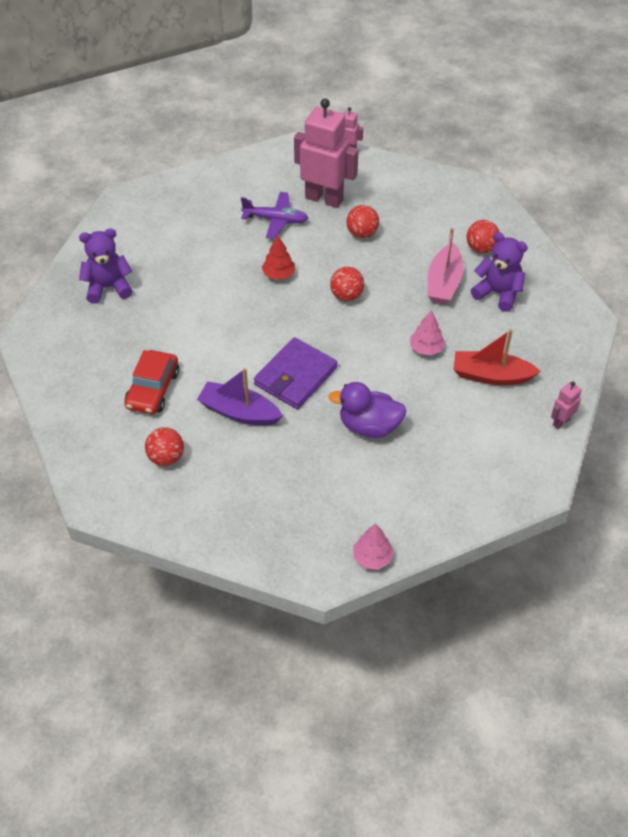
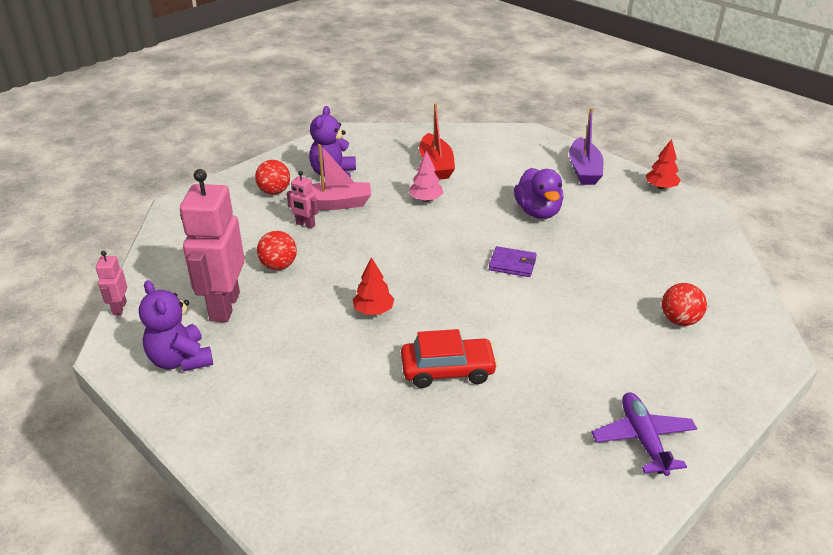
camera: 110 degrees left, 15 degrees down
(108, 287) = (478, 461): purple teddy bear -> purple teddy bear (180, 360)
(153, 389) = (607, 358): red car -> red car (447, 370)
(239, 412) = (584, 288): purple boat -> purple boat (584, 170)
(275, 220) = (278, 337): purple plane -> purple plane (643, 439)
(295, 376) = (512, 264): purple wallet -> purple wallet, size x0.58
(346, 296) = (382, 256): red ball -> none
(372, 557) = (660, 187): pink tree -> red tree
(561, 422) = (463, 132): pink robot -> pink robot (305, 225)

